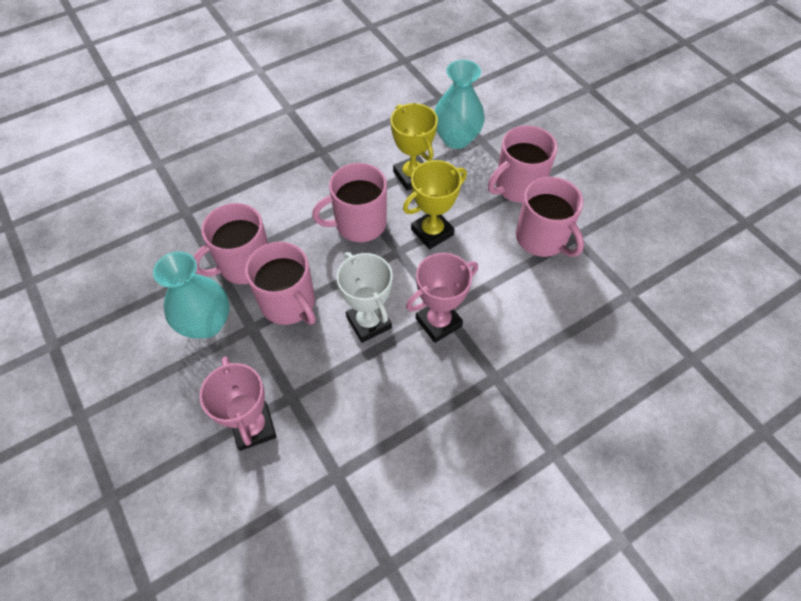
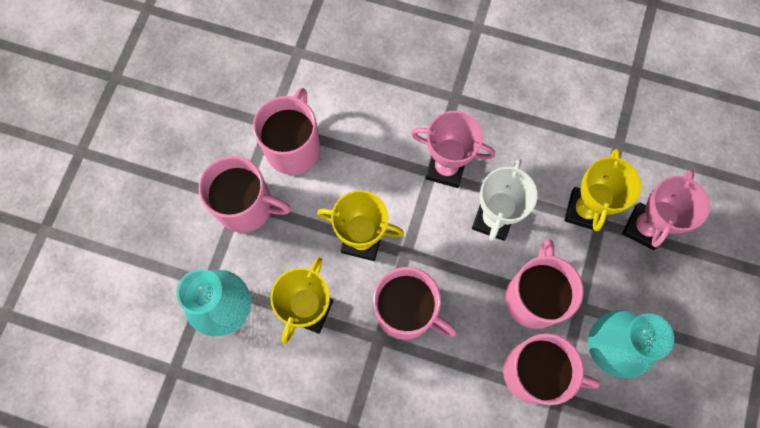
camera: 130 degrees left, 15 degrees up
(311, 393) = (584, 210): none -> yellow trophy

